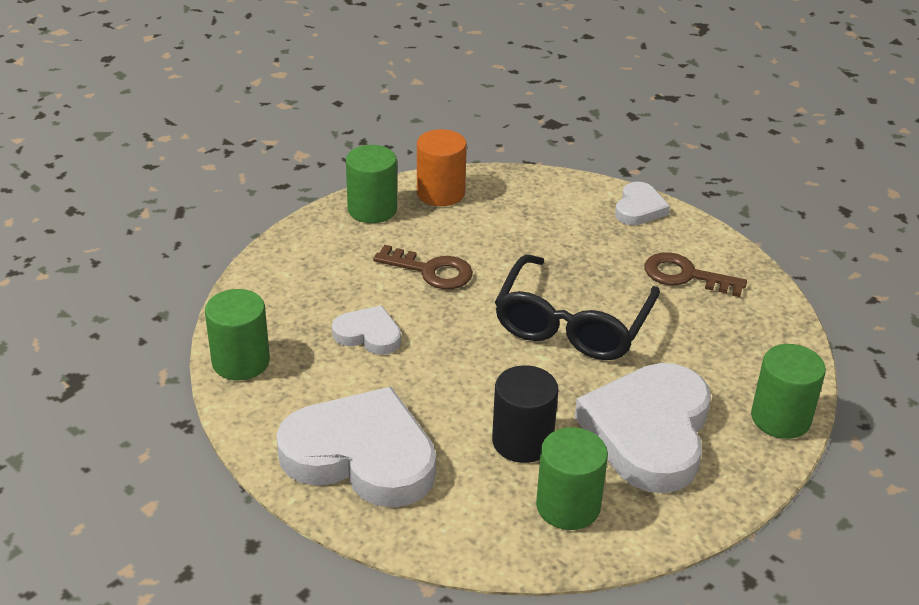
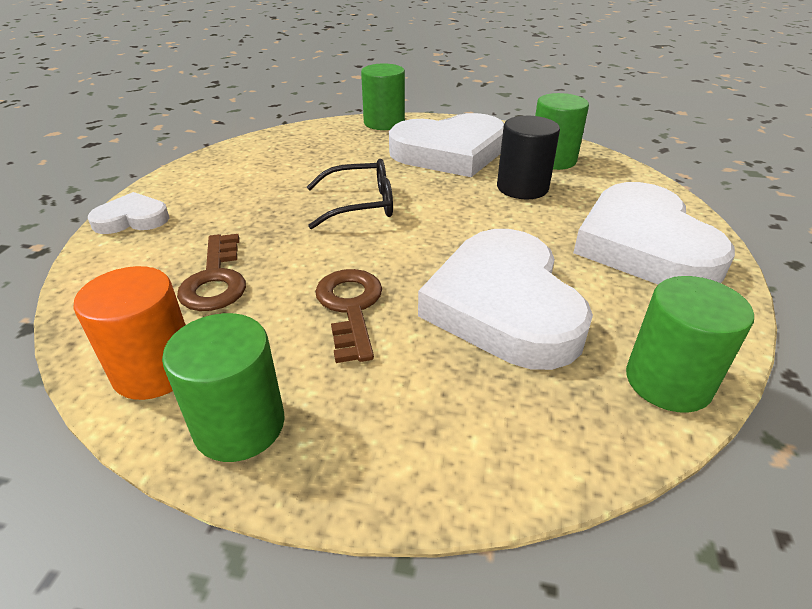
camera: 120 degrees left, 0 degrees up
(368, 334) = (503, 306): white heart -> white heart, size x2.05
(572, 324) = (360, 204): black glasses -> black glasses, size x0.63
(685, 276) = (243, 176): brown key -> brown key (216, 279)

